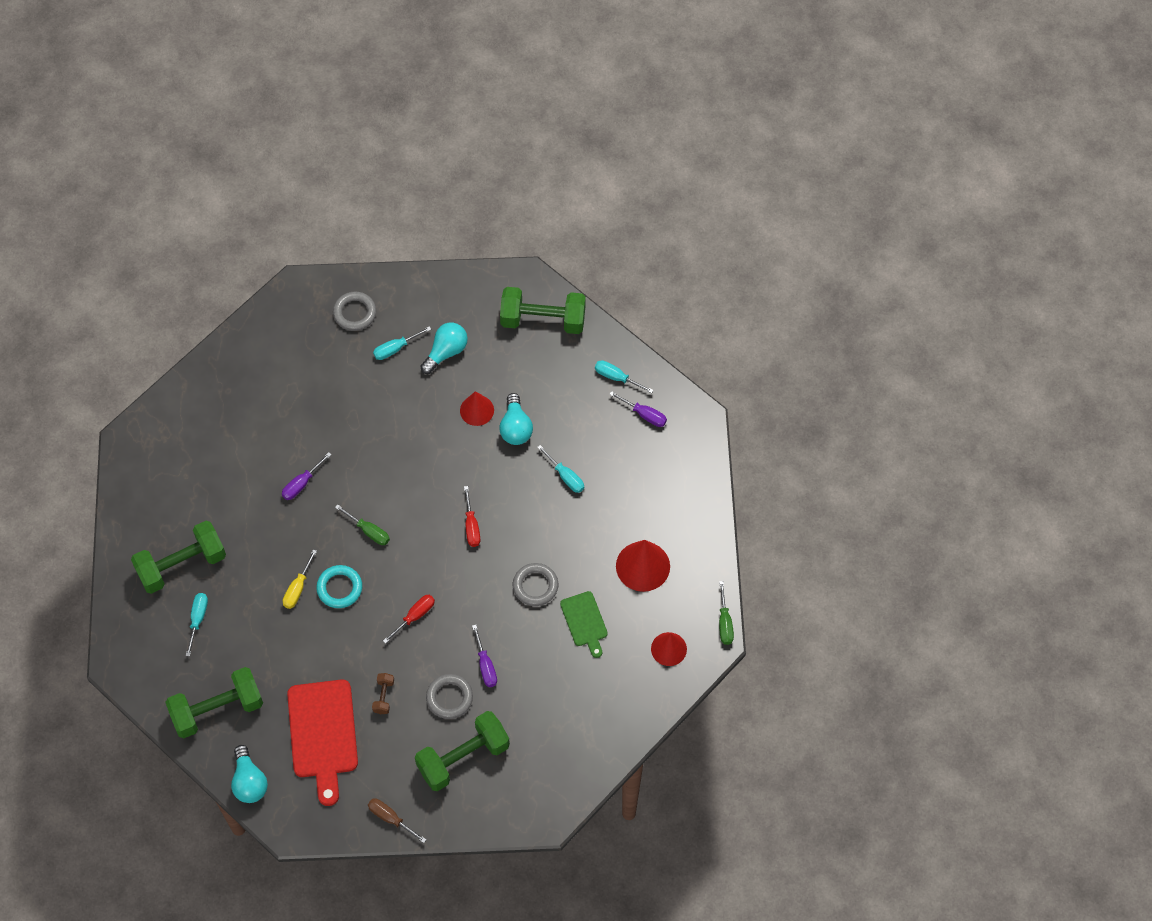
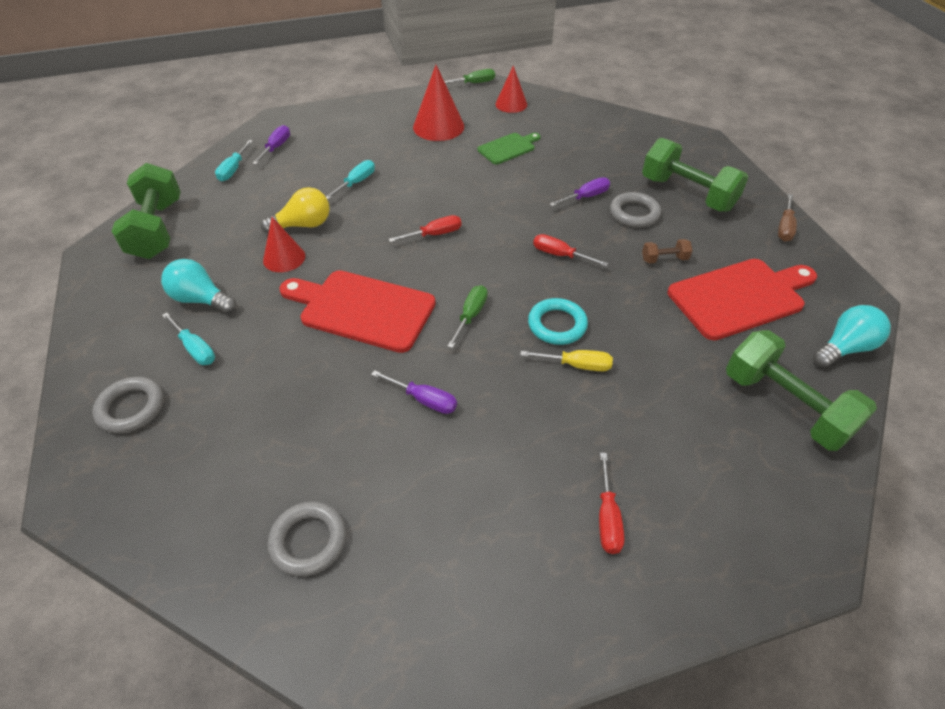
camera: 105 degrees left, 15 degrees down
(181, 565) = (607, 517): green dumbbell -> red screwdriver
(198, 619) = (679, 467): turquoise screwdriver -> none
(400, 458) = (362, 309): none -> red cutting board
(515, 427) = (303, 225): turquoise light bulb -> yellow light bulb
(535, 586) = (485, 181): grey ring -> grey ring (308, 541)

